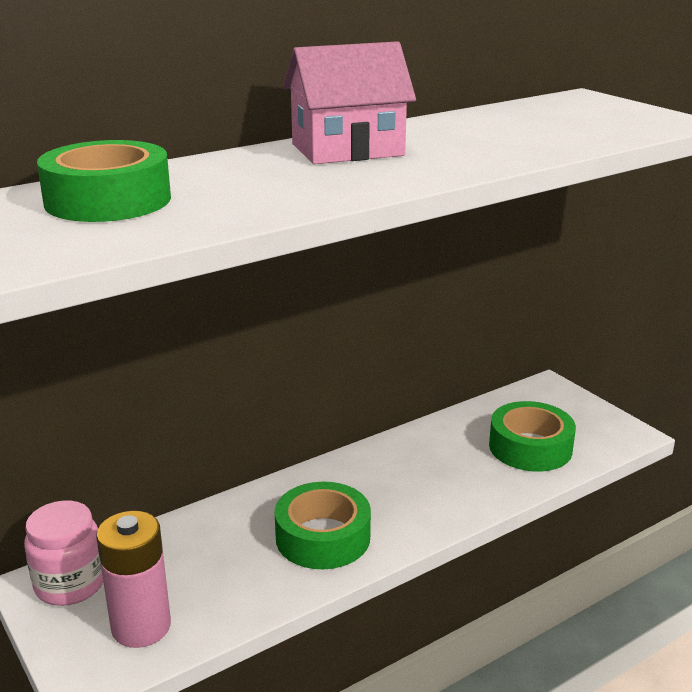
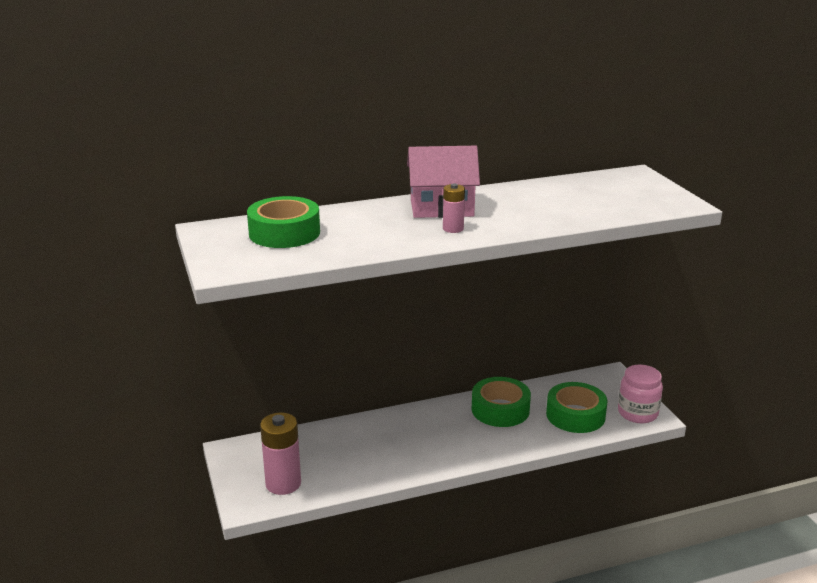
camera: 15 degrees right, 0 degrees up
(70, 584) = (249, 453): pink jar -> pink jar (637, 413)
(323, 537) = (409, 451): green tape -> green tape (500, 409)
(385, 172) = (453, 229): none -> pink battery

